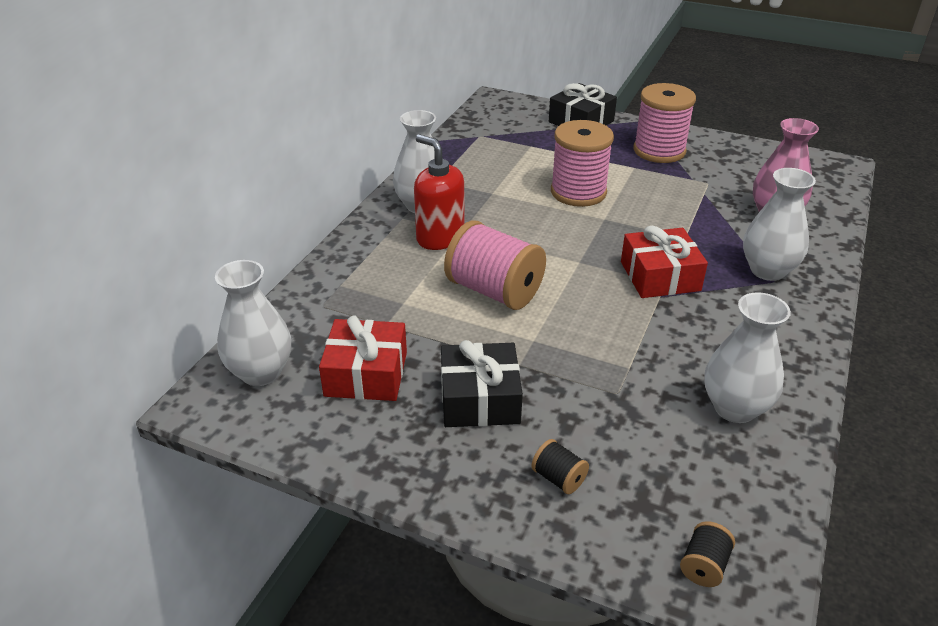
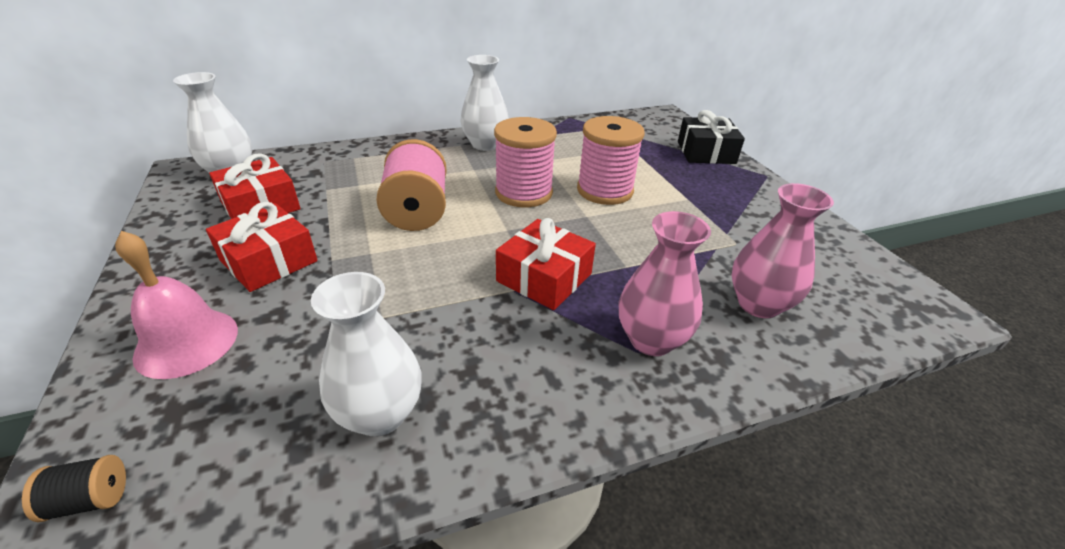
camera: 45 degrees right, 0 degrees up
(440, 238) = (456, 165): red soap dispenser -> none
(480, 399) = (269, 261): black gift -> red gift
(558, 478) = (187, 342): black spool -> pink bell
(659, 151) = (736, 200): pink spool -> pink spool (523, 193)
(767, 270) = (651, 340): white vase -> pink vase

